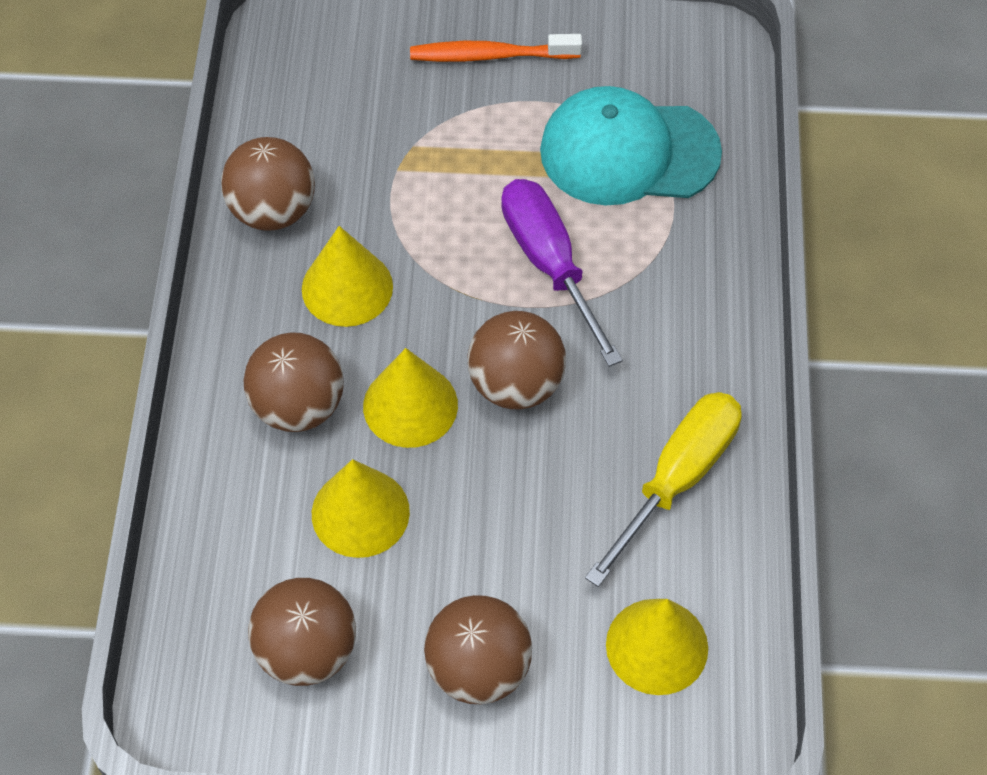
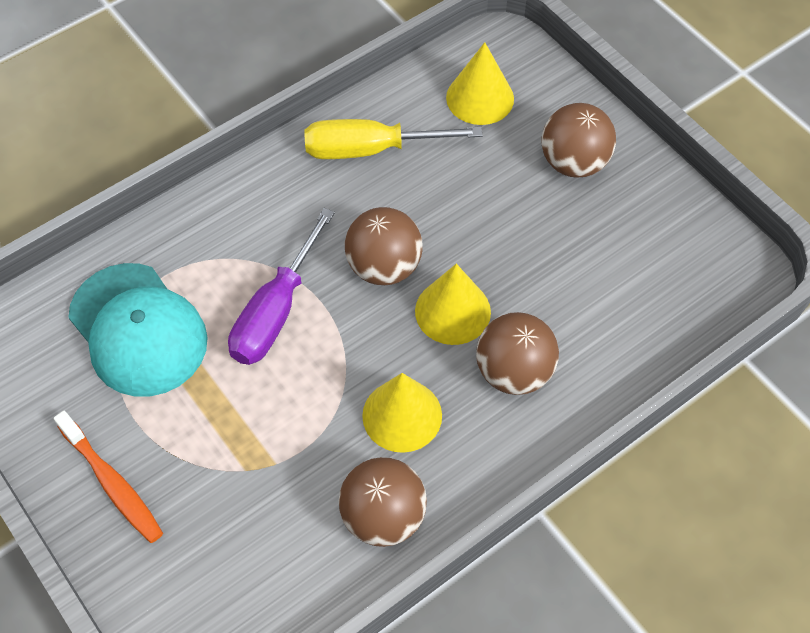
camera: 130 degrees left, 0 degrees up
(307, 651) = (650, 245): brown ball -> none
(360, 512) = (546, 283): yellow cone -> none

